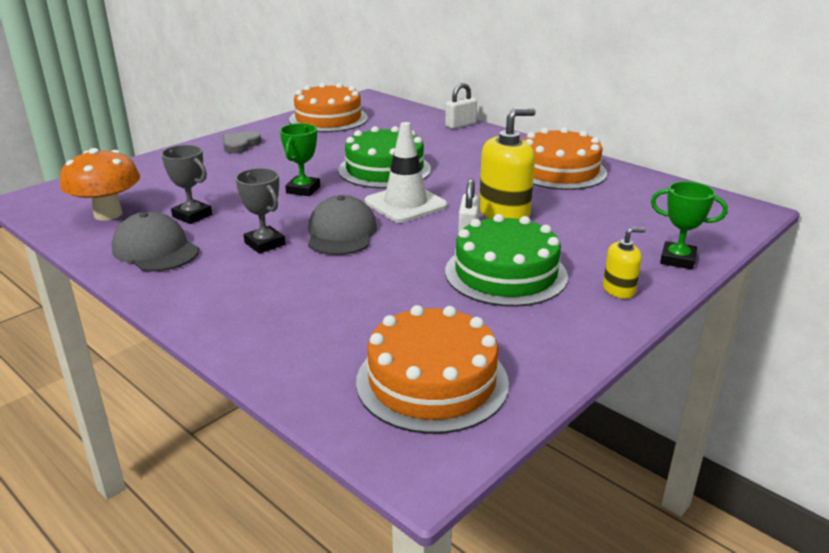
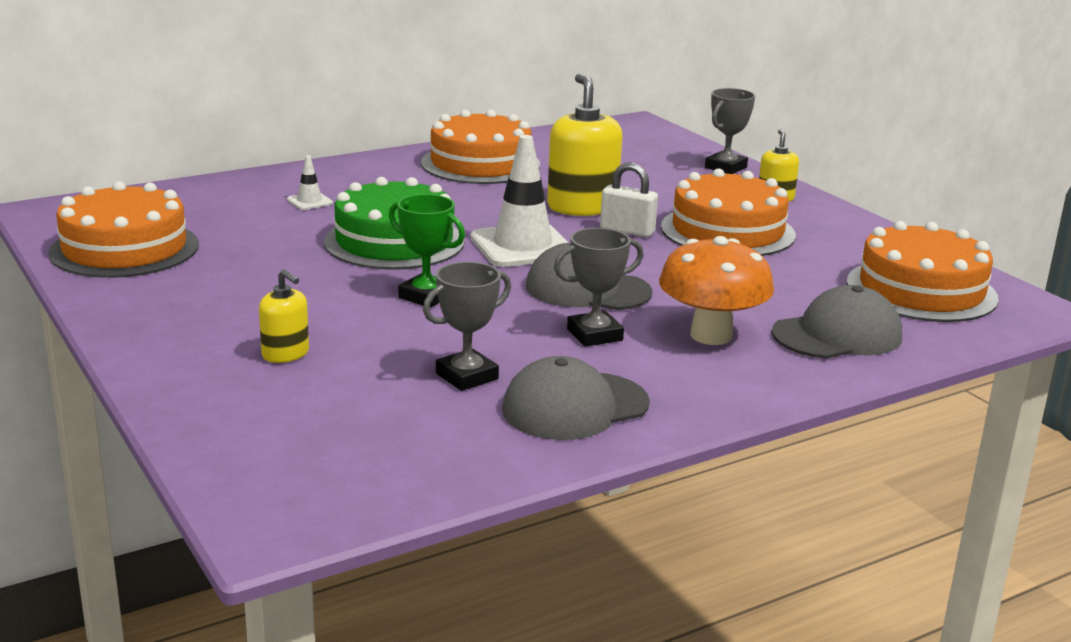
camera: 75 degrees left, 5 degrees down
(108, 214) = (412, 443): orange mushroom -> orange mushroom (711, 335)
(210, 171) = (285, 354): none -> yellow soap dispenser
(240, 145) = (178, 323): grey heart -> none
(302, 338) = (837, 335): none -> grey cap
(432, 140) = (309, 201): none -> white traffic cone
(460, 125) = (265, 178): white padlock -> none
(505, 273) = (727, 231): green cake -> orange cake
(677, 260) = (726, 167): green trophy -> grey trophy

